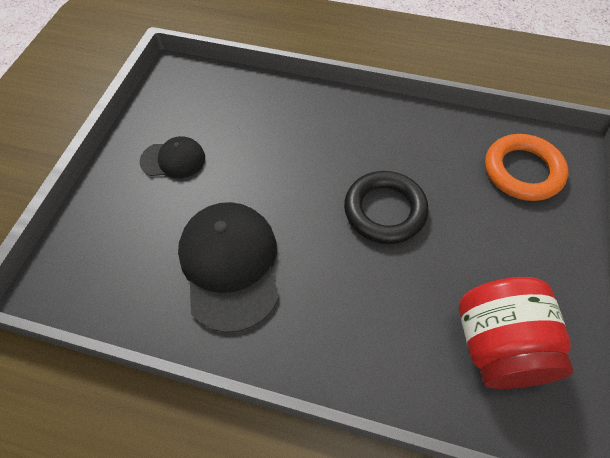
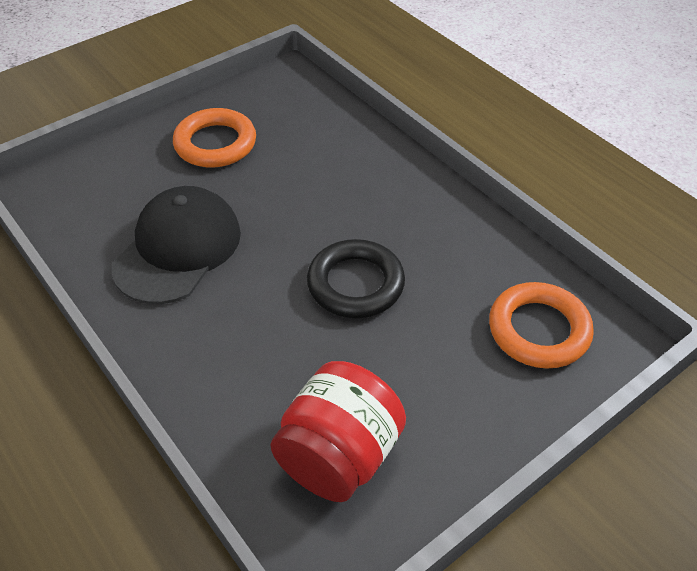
camera: 35 degrees right, 10 degrees down
(173, 160) = (215, 143): black cap -> orange ring

